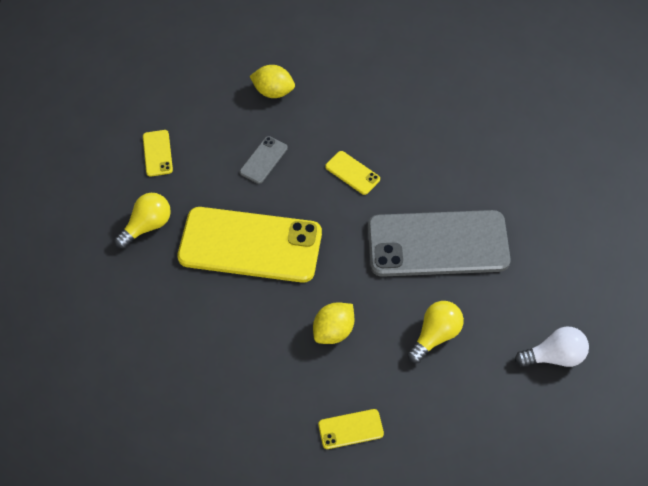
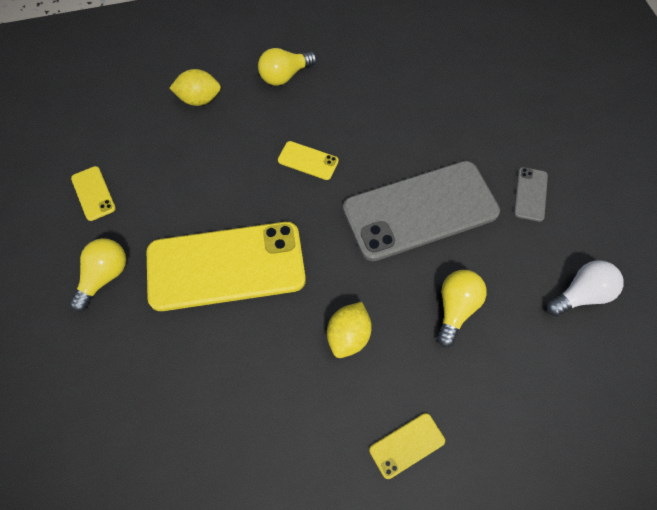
camera: 20 degrees left, 5 degrees up
(263, 160) = (211, 171): grey phone -> grey phone (530, 194)
(359, 88) = (285, 76): none -> yellow light bulb

